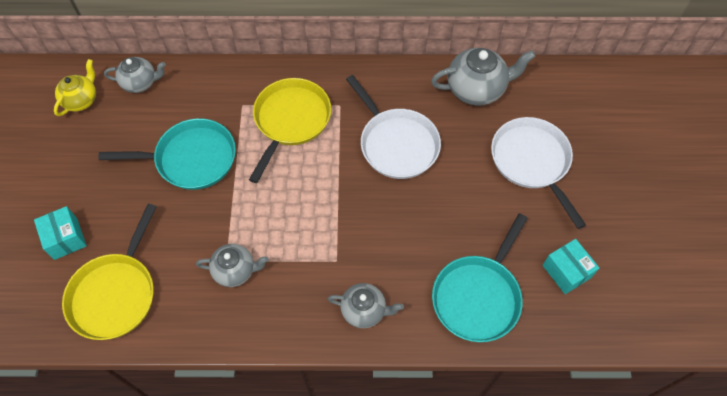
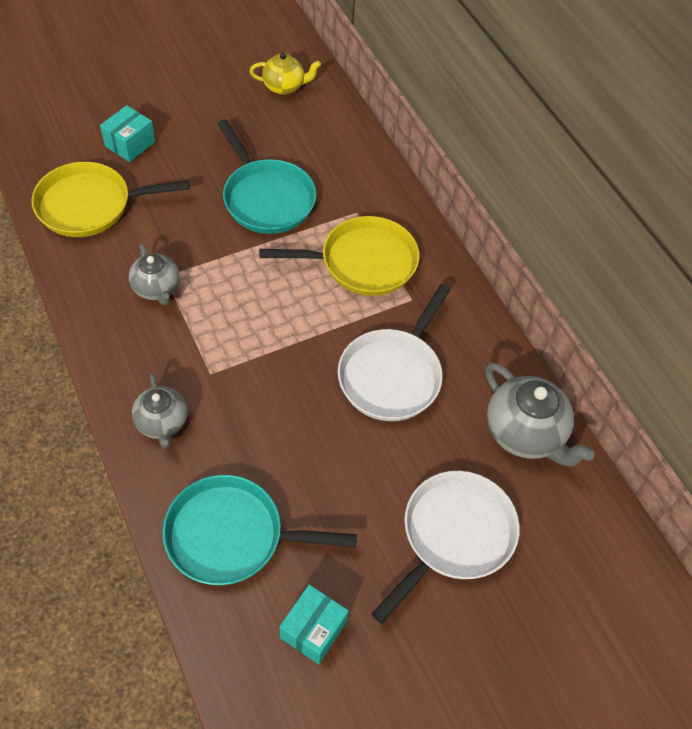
camera: 60 degrees right, 5 degrees down
(140, 83) = (332, 120): grey teapot -> none

